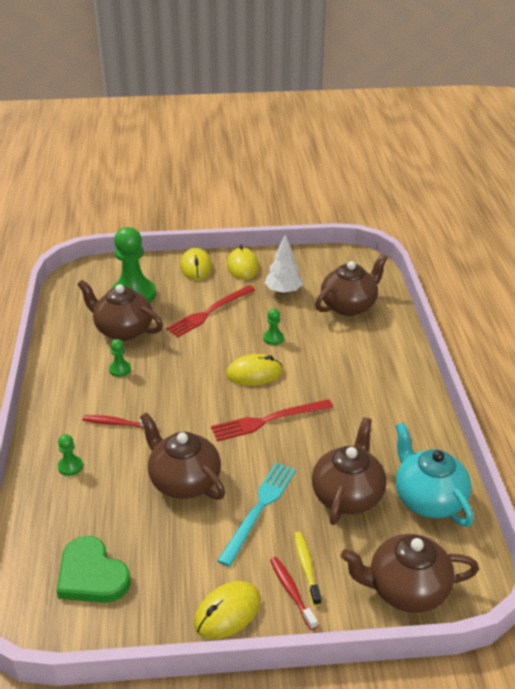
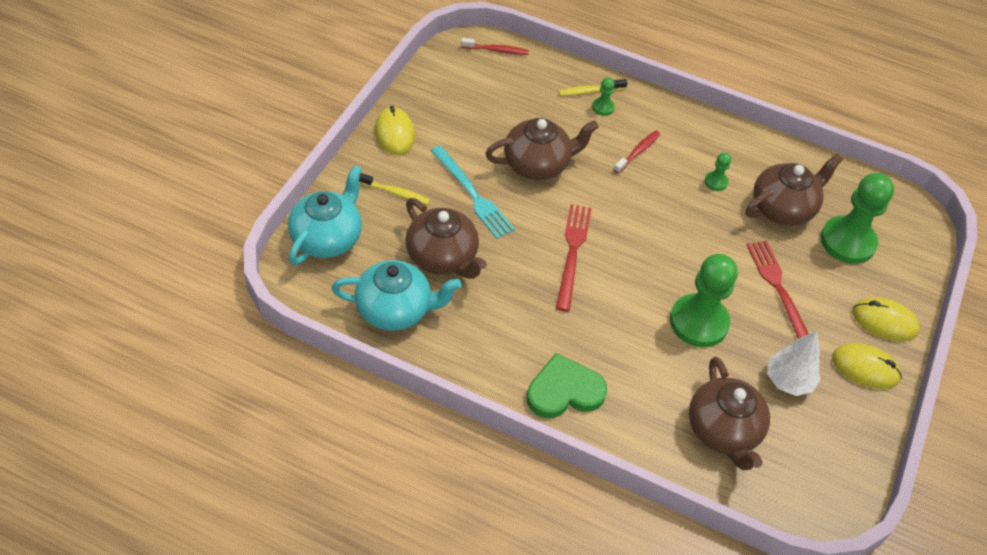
camera: 115 degrees right, 15 degrees up
(51, 484) = (590, 91): none -> yellow toothbrush
(91, 575) = (483, 82): green heart -> green heart (564, 391)
(254, 373) = (648, 277): yellow mouse -> none
(273, 338) = (698, 322): green pawn -> green pawn, size x2.29
(291, 591) = (382, 174): red toothbrush -> red toothbrush (496, 50)
(406, 589) = (327, 238): brown teapot -> turquoise teapot

